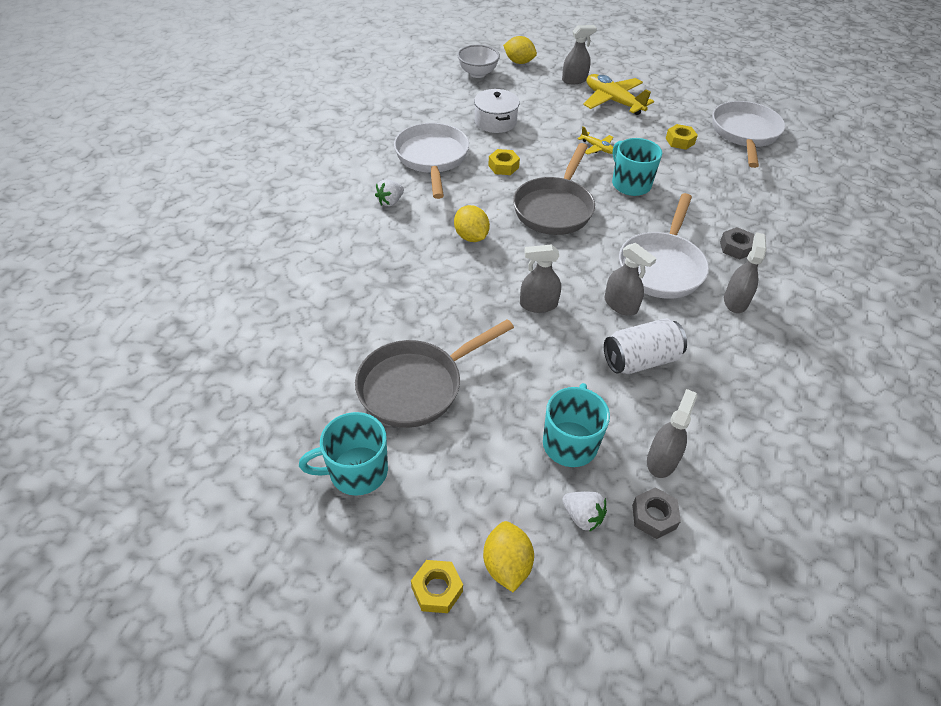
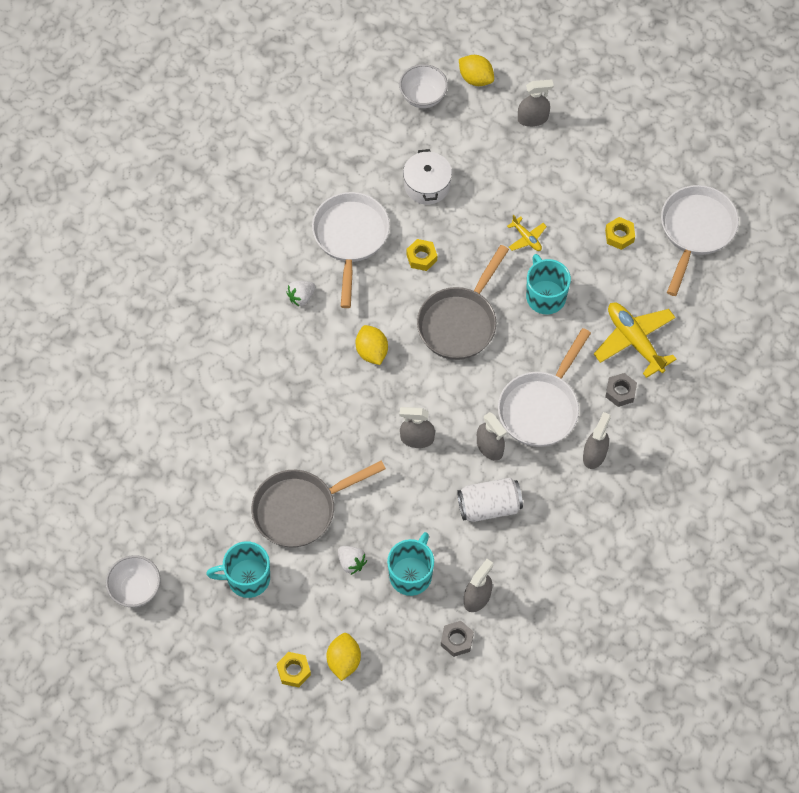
camera: 10 degrees right, 15 degrees up
(201, 503) = (136, 589): none -> white bowl
(582, 516) = (405, 634): white strawberry -> white strawberry (351, 563)
(613, 101) = (566, 161): yellow plane -> yellow plane (634, 341)

